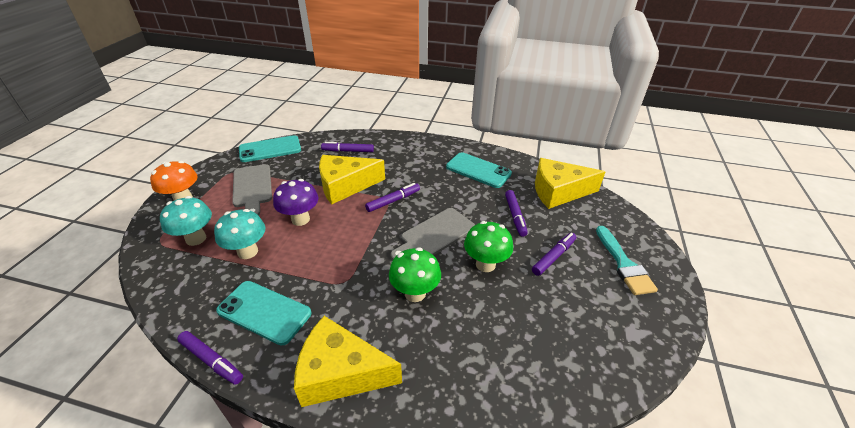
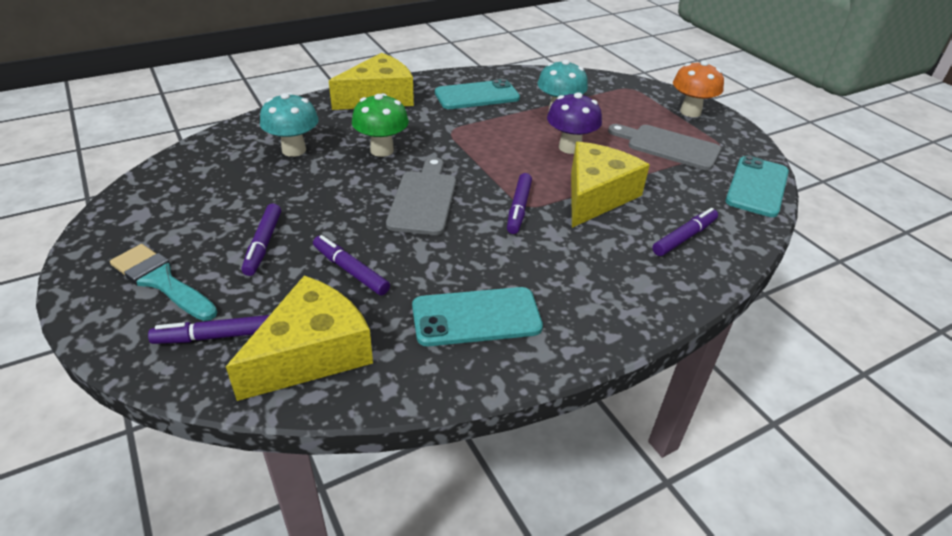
camera: 135 degrees right, 0 degrees up
(196, 238) = (612, 100): turquoise mushroom -> turquoise mushroom (294, 150)
(211, 360) = (466, 71): purple marker -> purple marker (216, 336)
(485, 264) = (338, 199): green mushroom -> none

